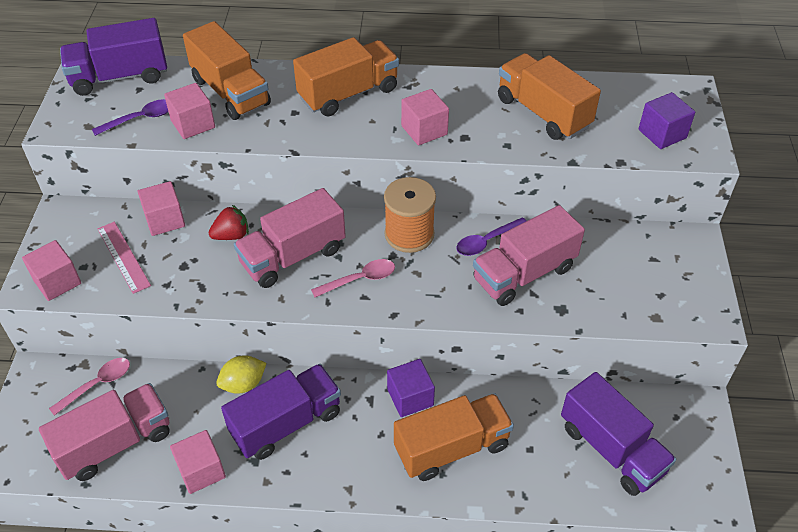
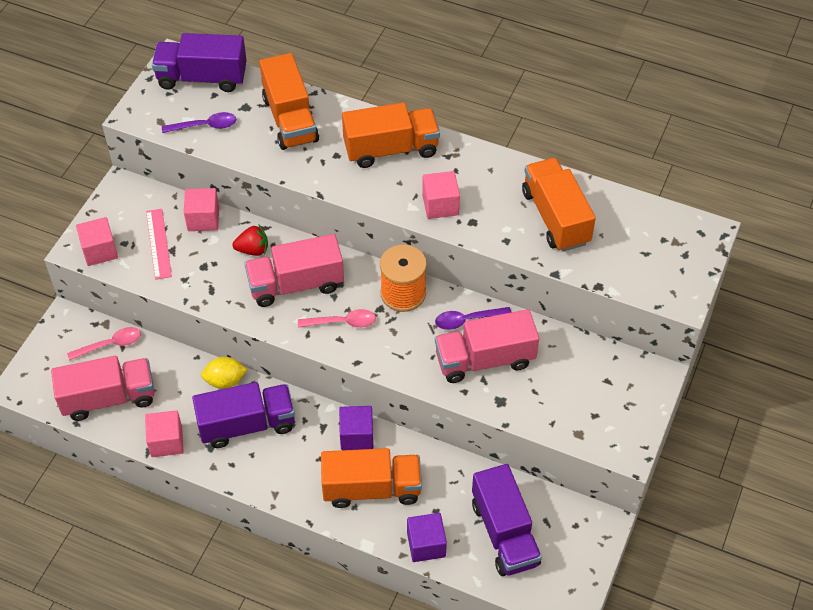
camera: 20 degrees right, 5 degrees up
(193, 124) = (246, 143): pink cube -> none
(662, 134) = (653, 269): purple cube -> purple cube (426, 544)

